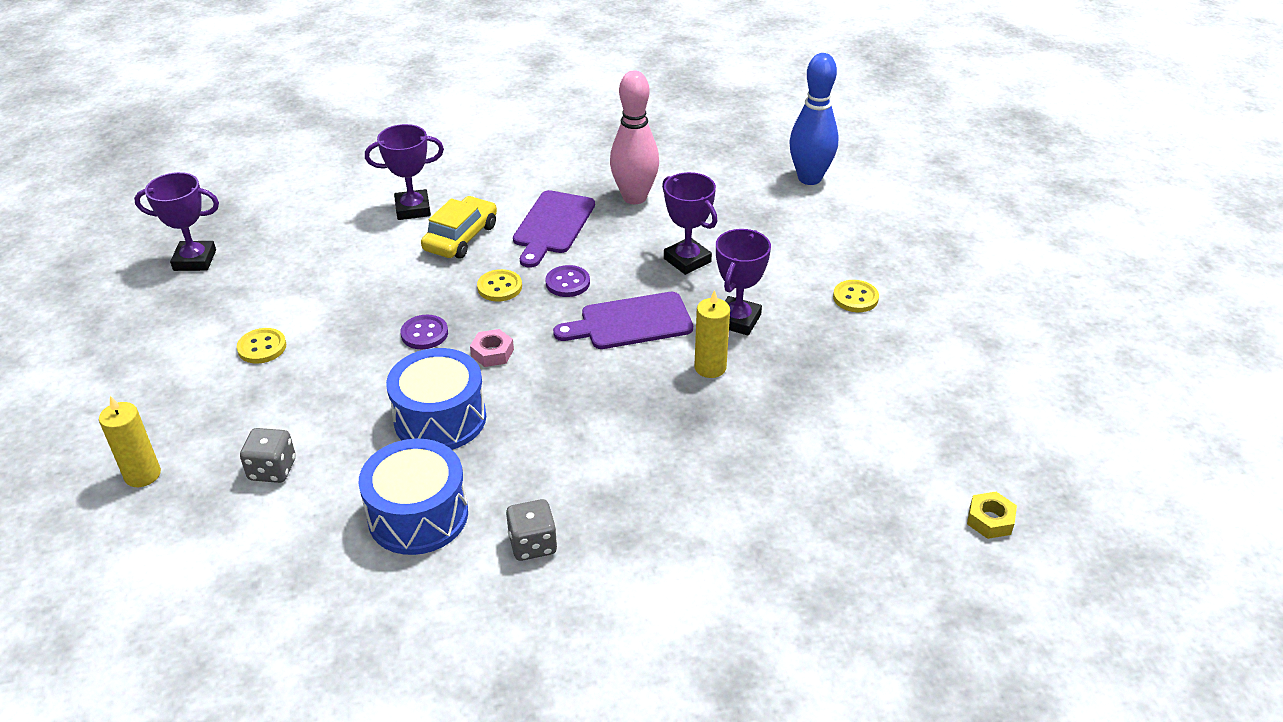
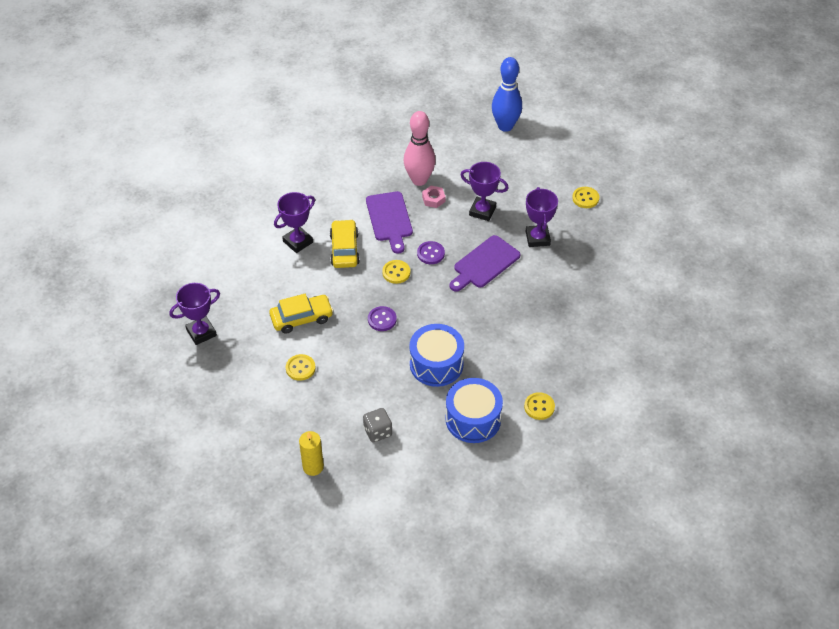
camera: 30 degrees left, 10 degrees up
(326, 292) = (301, 318): none -> yellow car
(492, 353) = (429, 314): pink nut -> pink nut (433, 199)
(532, 544) = (539, 407): grey dice -> yellow button
(710, 367) = (545, 273): yellow candle -> none
(990, 520) = (727, 297): yellow nut -> none

